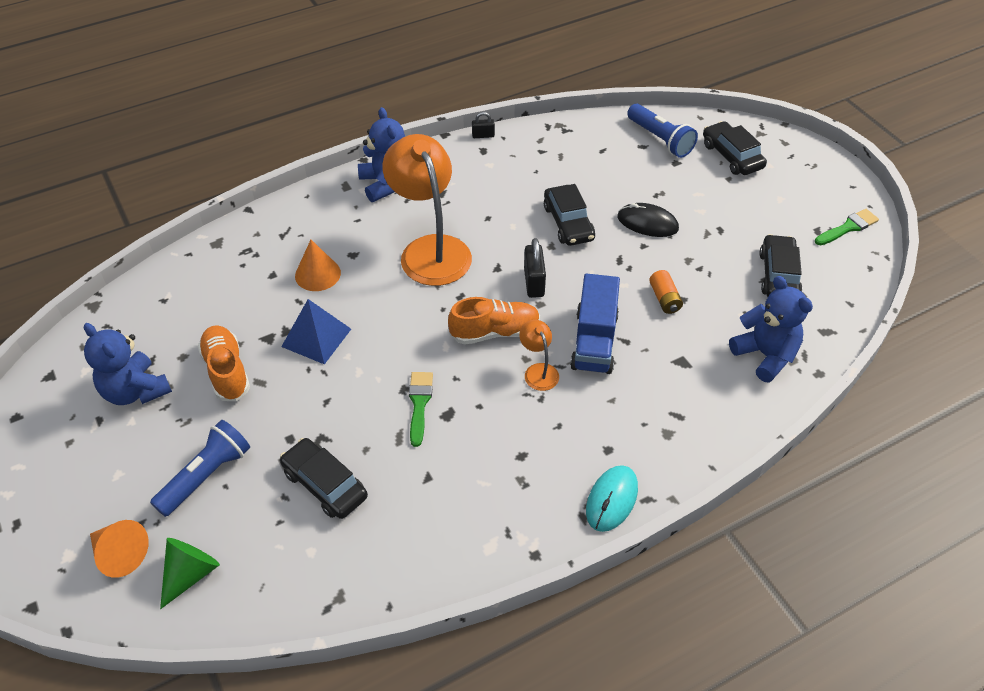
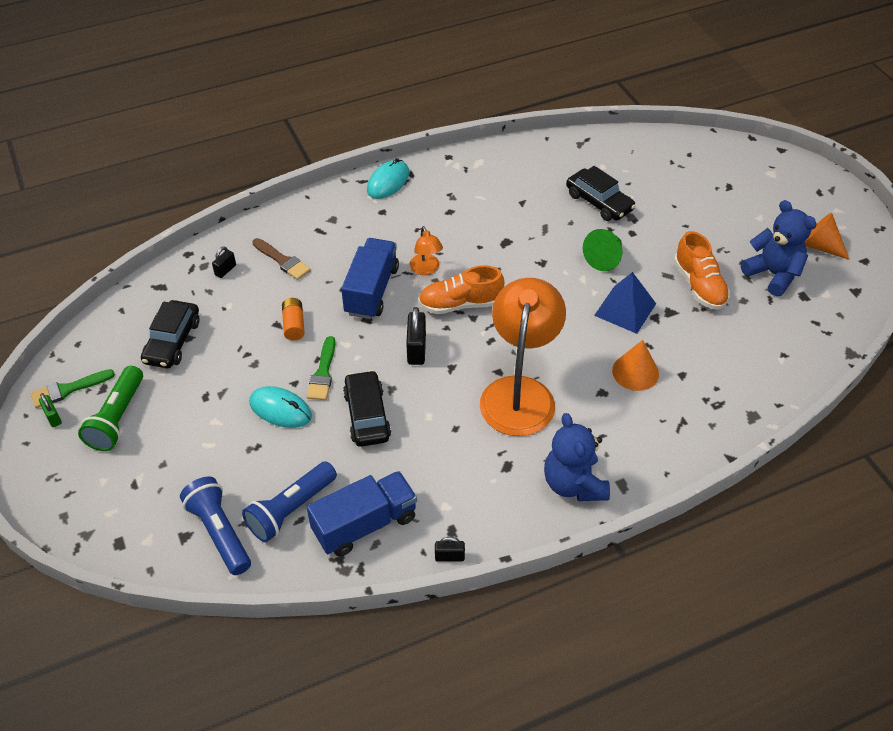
camera: 175 degrees left, 0 degrees up
(120, 554) = (735, 172): orange cone -> orange cone (819, 246)
(190, 574) = (682, 160): green cone -> green cone (605, 258)
(206, 476) = (690, 212): blue flashlight -> blue flashlight (290, 509)
(419, 404) = (529, 250): green brush -> green brush (323, 373)
(430, 249) = (520, 392): orange lamp -> orange lamp turned 150 degrees counterclockwise
(551, 150) = (365, 524): none -> blue truck
(647, 223) = (280, 409): black mouse -> turquoise mouse
(706, 371) = (282, 260): none -> brown brush
(732, 156) = (142, 498): black car -> none
(765, 355) = (225, 270): blue teddy bear -> black padlock
(788, 208) = (117, 418): none -> green flashlight
(844, 205) = (53, 417): none -> green padlock

